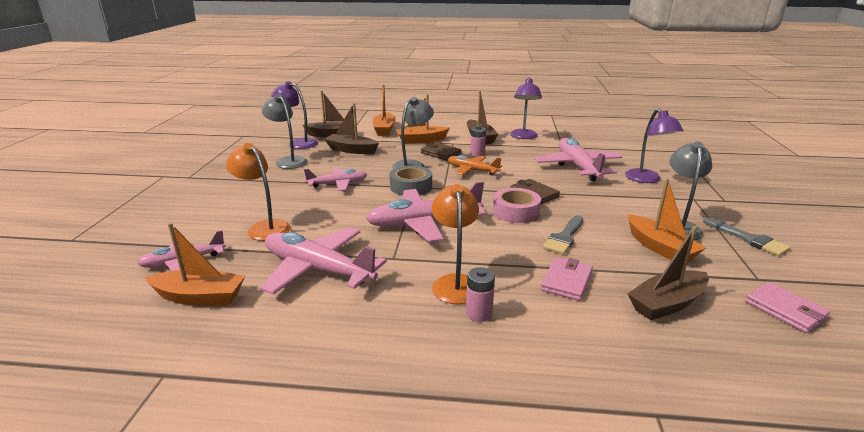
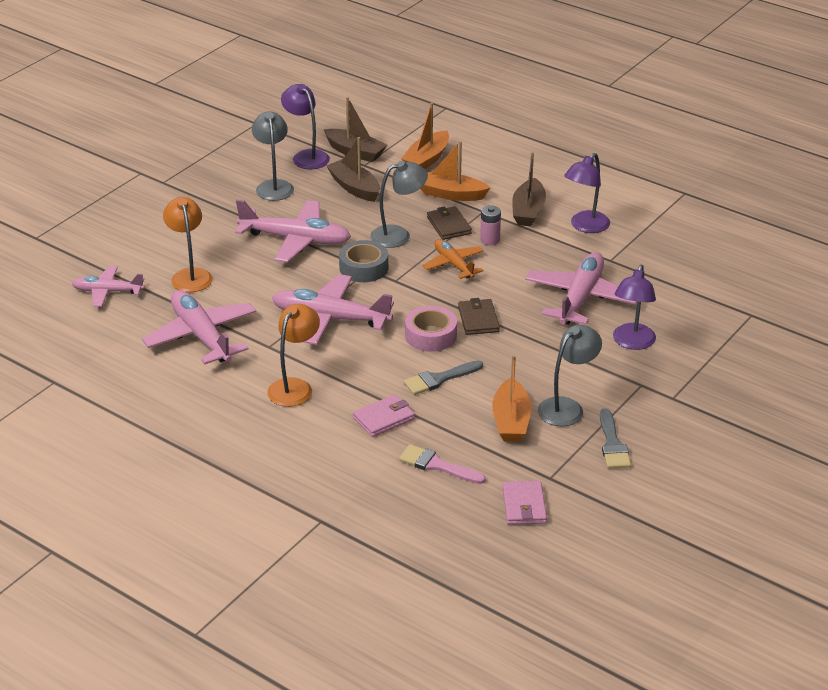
camera: 30 degrees right, 10 degrees up
(200, 297) = (103, 330): orange boat -> none
(338, 184) = (296, 240): pink plane -> pink plane, size x1.67
(479, 313) = (285, 417): pink battery -> none
(667, 304) = (437, 465): brown boat -> pink brush

